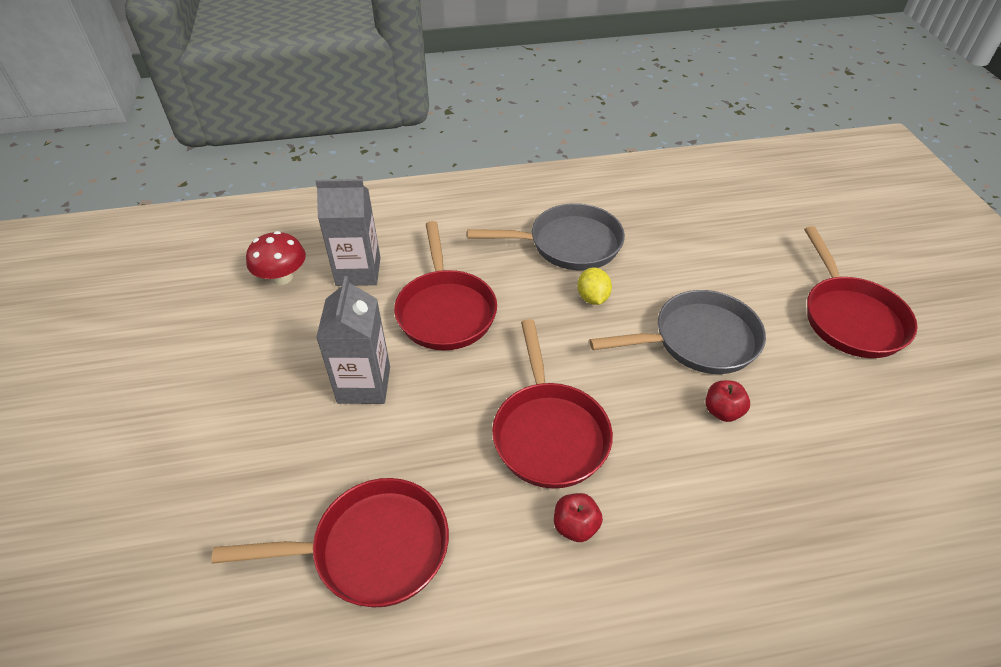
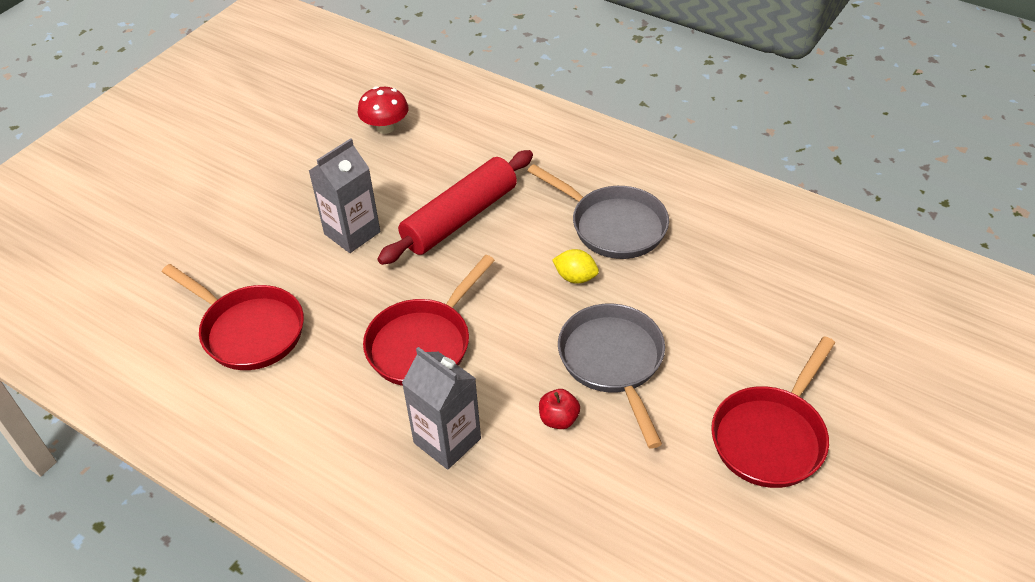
camera: 45 degrees right, 0 degrees up
(358, 271) = (437, 153): grey carton -> grey carton (447, 440)
(445, 311) = (460, 218): red pan -> red rolling pin
(575, 526) = (367, 407): red apple -> none
(592, 298) = (575, 277): yellow lemon -> yellow lemon turned 75 degrees clockwise
(698, 340) = (613, 362): grey pan -> grey pan turned 135 degrees counterclockwise

